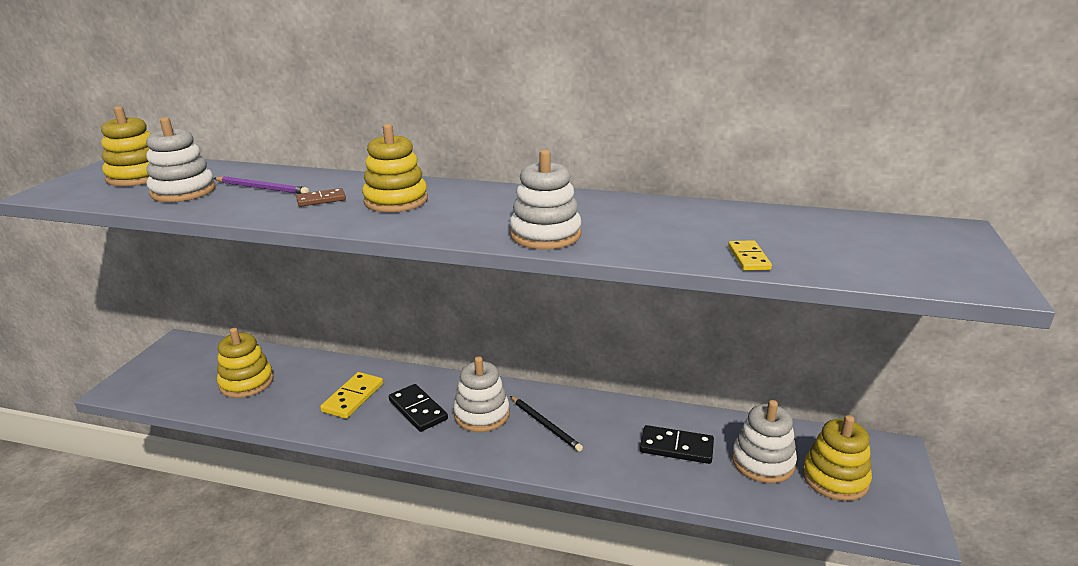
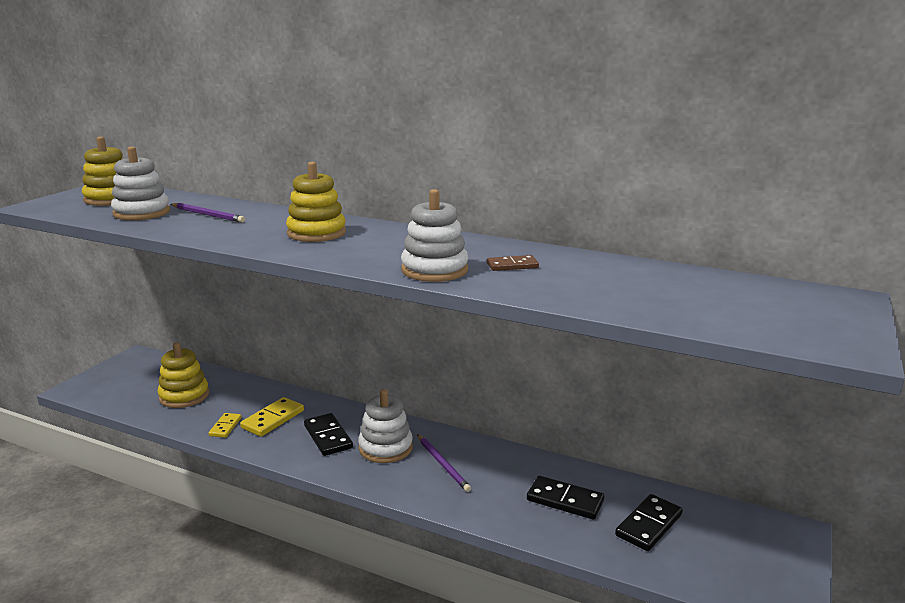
camera: 10 degrees right, 5 degrees down
(321, 200) = (252, 227): brown domino -> brown domino (512, 265)
(545, 425) = (443, 464): black pencil -> purple pencil
(748, 258) = (615, 304): yellow domino -> yellow domino (225, 427)
(762, 462) = (649, 525): white stacking toy -> black domino
(835, 478) = (720, 550): yellow stacking toy -> none

